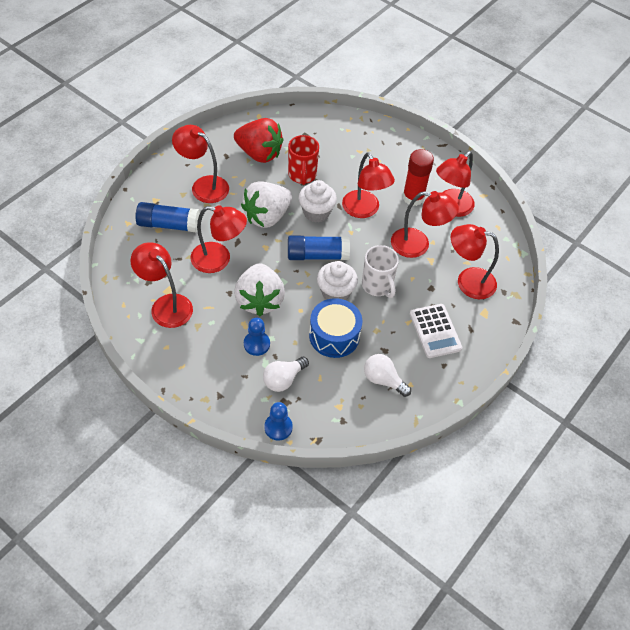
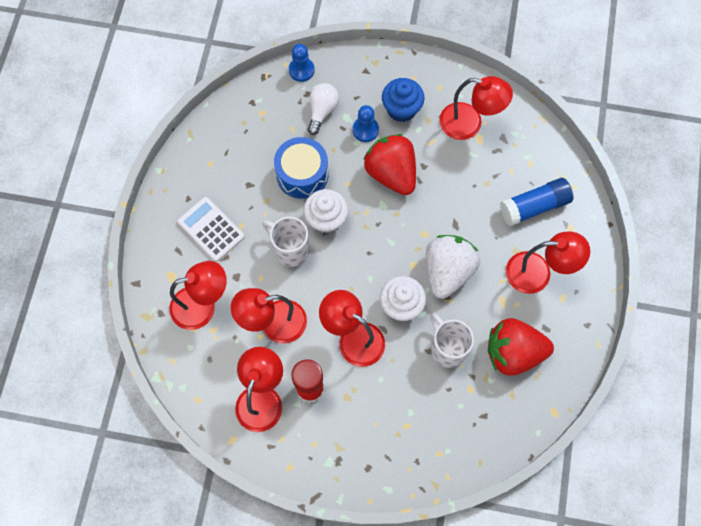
camera: 155 degrees right, 15 degrees up
(213, 345) = (401, 109): none -> blue cupcake
(219, 260) = (458, 195): red lamp -> none
(259, 300) = (391, 173): white strawberry -> red strawberry
(302, 175) = (447, 349): red mug -> white mug
(317, 255) = (368, 253): blue glue stick -> none
(383, 380) = (236, 155): white light bulb -> none

